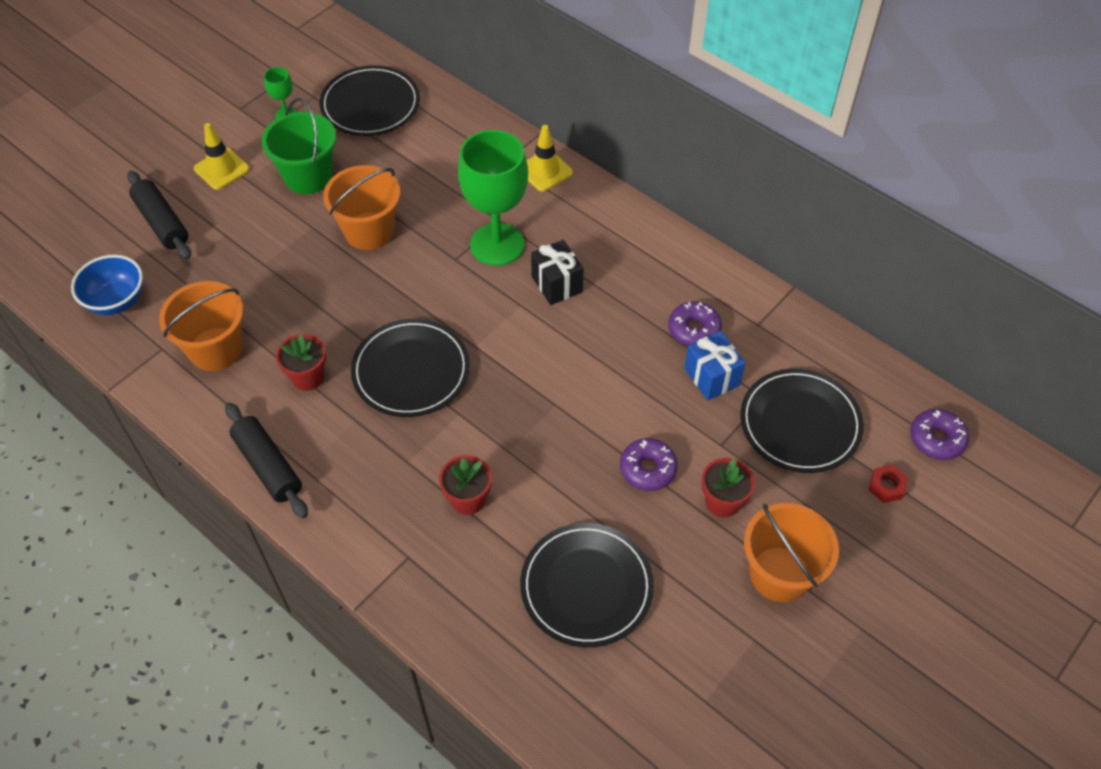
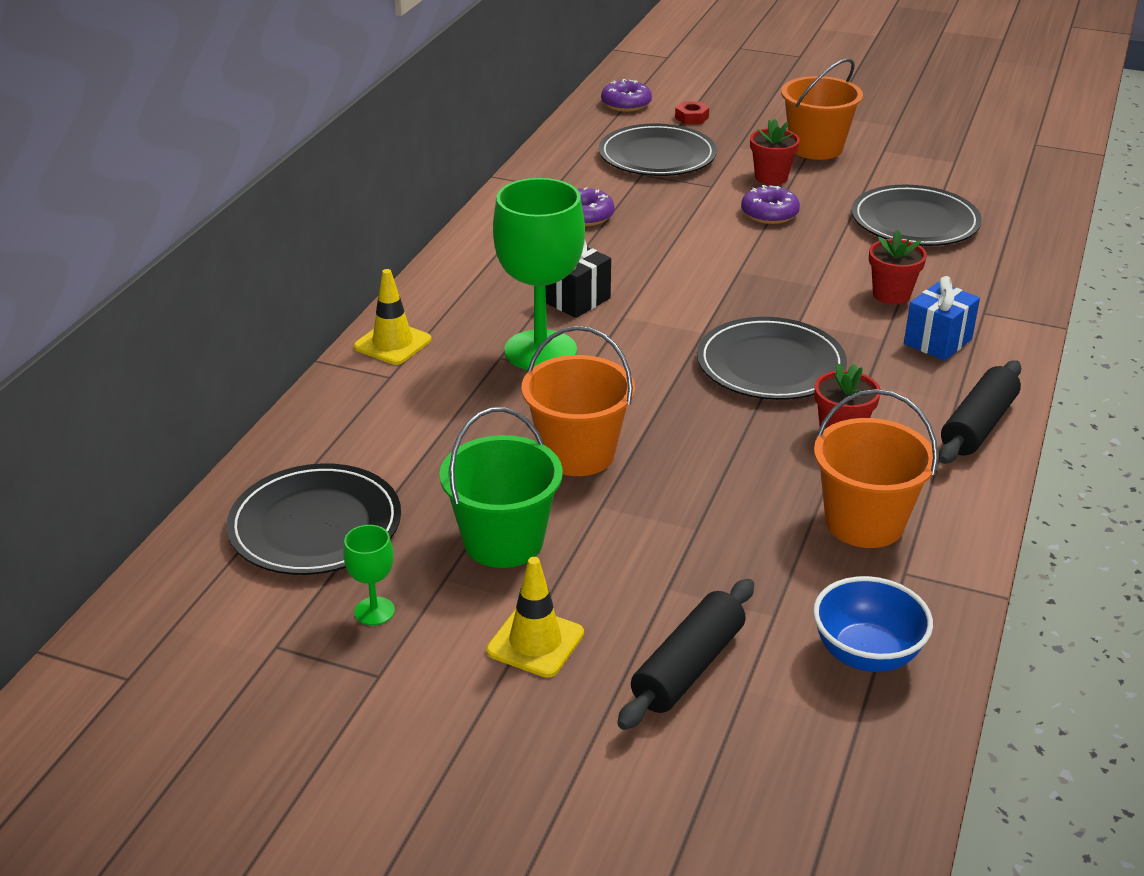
camera: 110 degrees left, 20 degrees down
(711, 377) = (637, 200): blue gift -> blue gift (937, 341)

